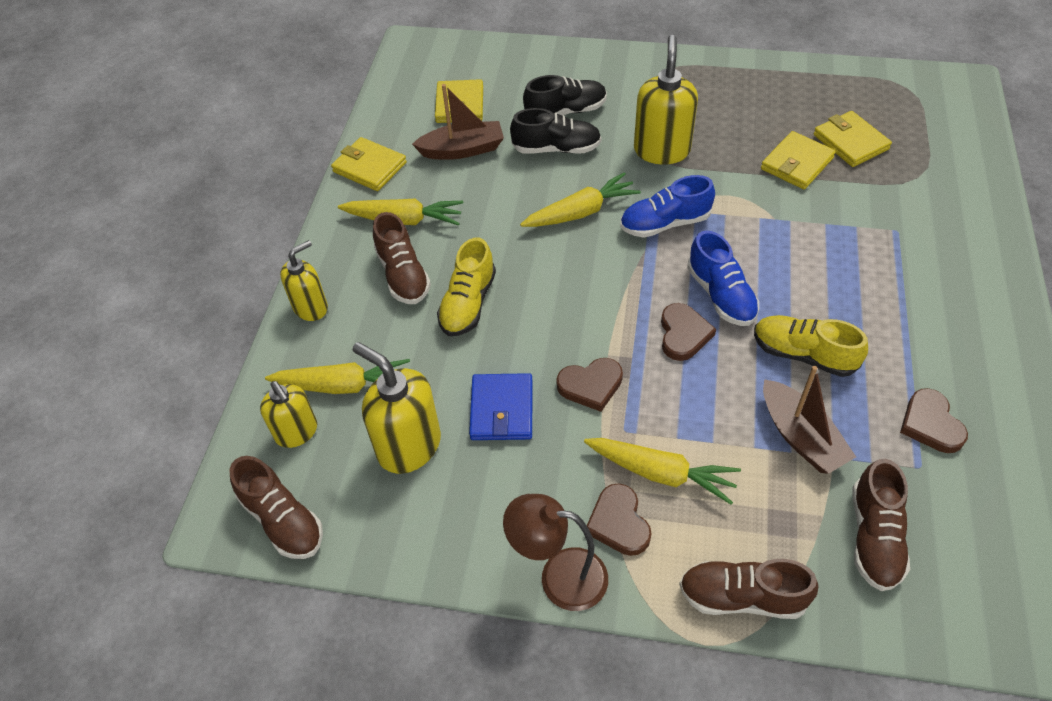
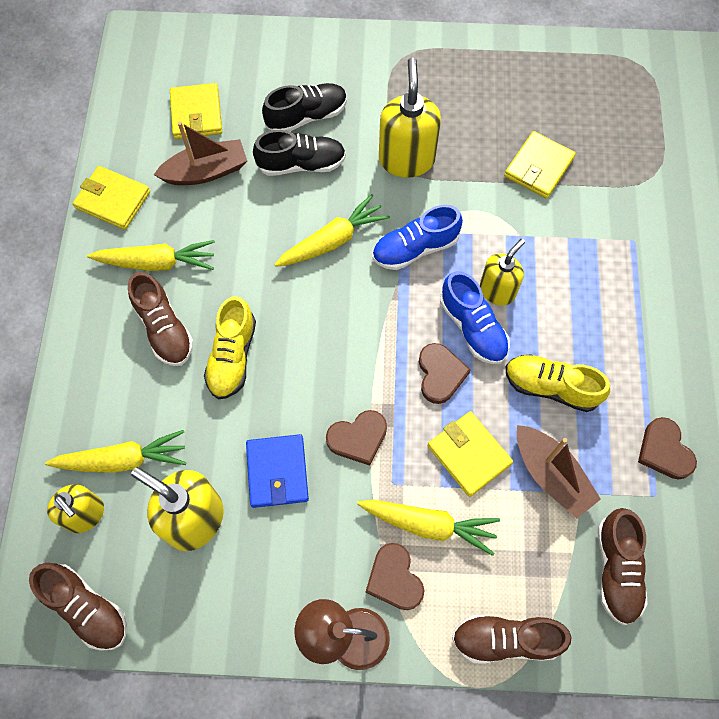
camera: 10 degrees left, 15 degrees up
(311, 307) = (77, 374): yellow soap dispenser -> yellow soap dispenser (497, 291)
(850, 142) = (589, 137): yellow wallet -> yellow wallet (469, 454)

